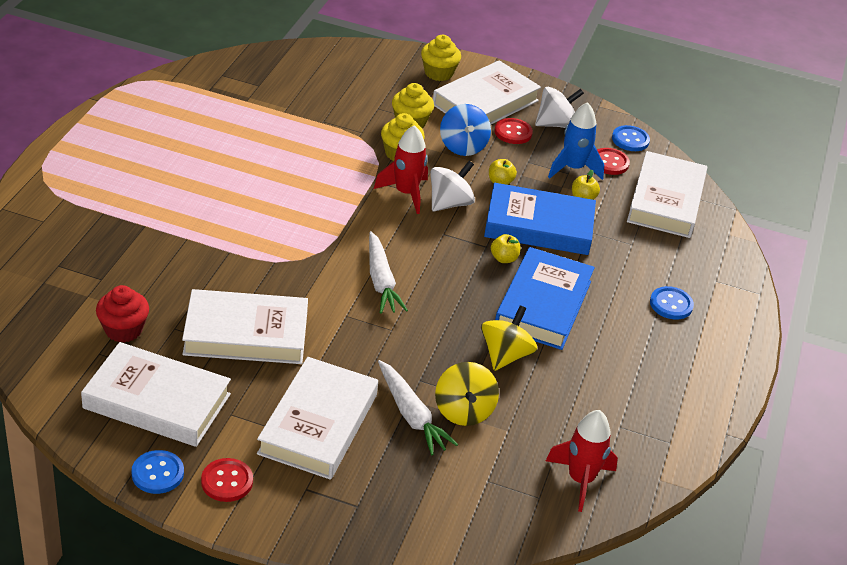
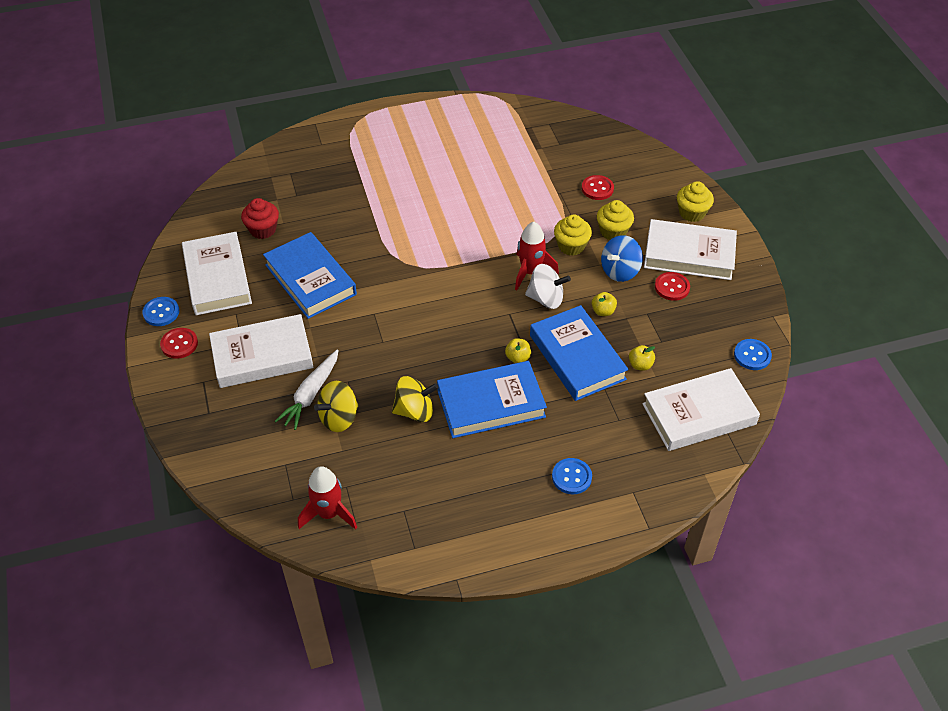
camera: 60 degrees right, 10 degrees up
(246, 333) = (310, 279): white book -> blue book
(381, 281) = (424, 310): white carrot -> none
(555, 124) = (714, 304): white spinning top -> none
(573, 168) = (670, 341): blue rocket -> none
(609, 163) = (705, 358): red button -> red button (597, 189)

